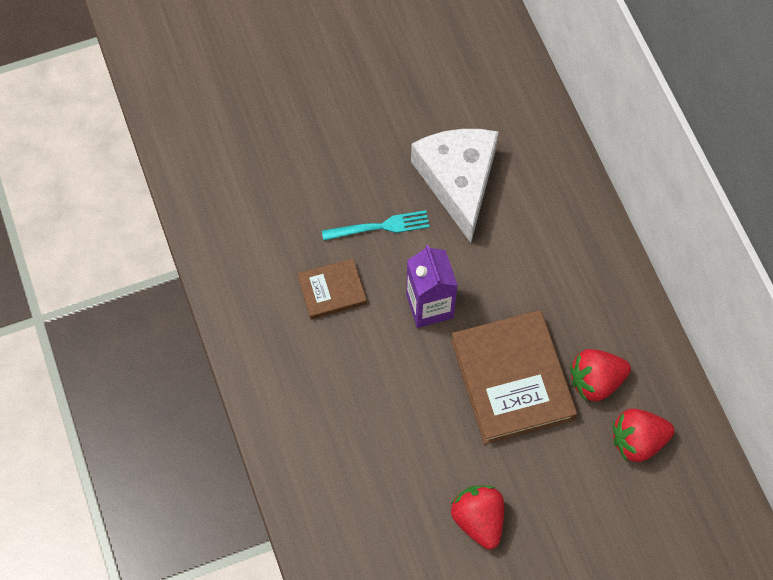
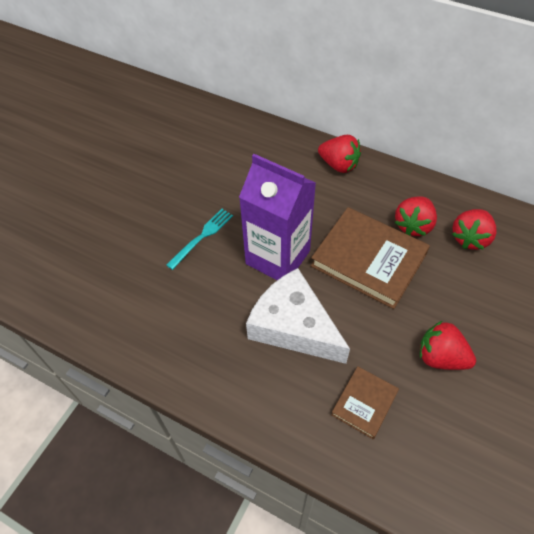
camera: 40 degrees left, 10 degrees down
(332, 291) = (207, 294): brown book -> brown book (364, 403)
(429, 306) = (277, 257): purple carton -> purple carton, size x1.52
(458, 181) = (225, 181): white cheese -> white cheese (293, 326)
(593, 253) = (339, 165): none -> red strawberry

